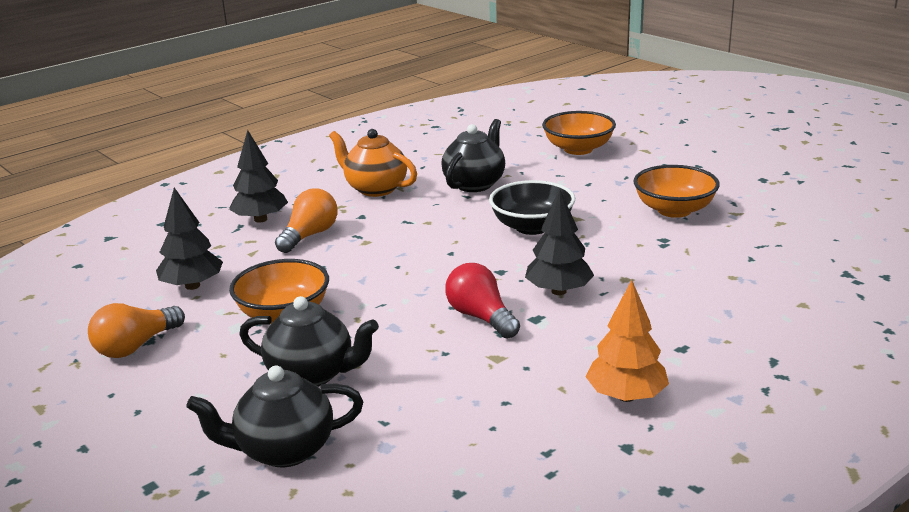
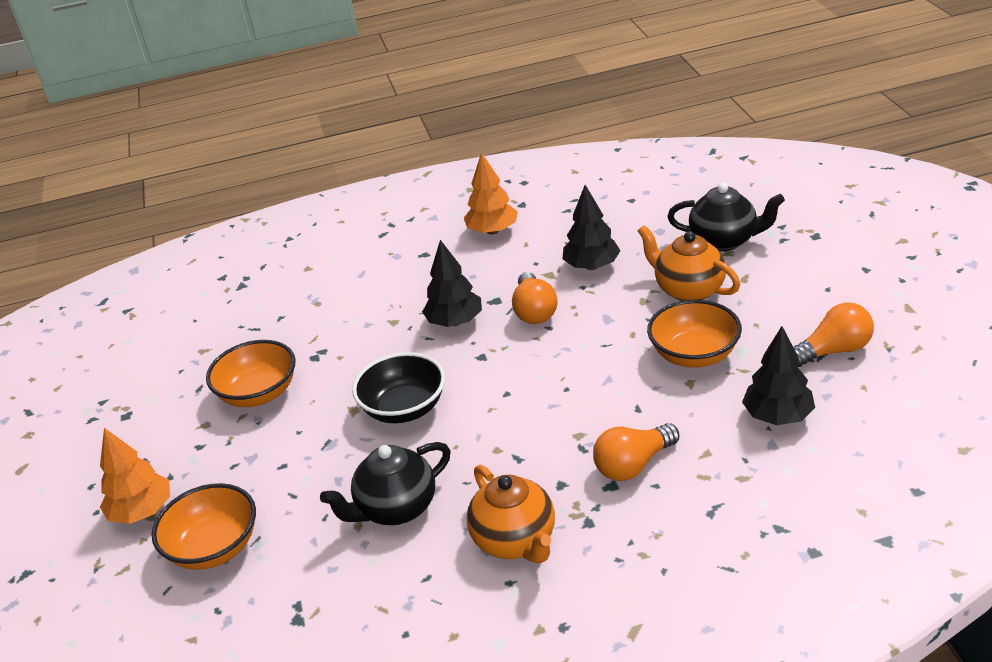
camera: 150 degrees left, 10 degrees up
(261, 219) = (682, 517): black tree -> black tree (591, 266)
(312, 374) = (688, 290): black teapot -> orange teapot
(481, 317) = (534, 311): red light bulb -> orange light bulb
(654, 150) = (142, 511): none -> orange tree

